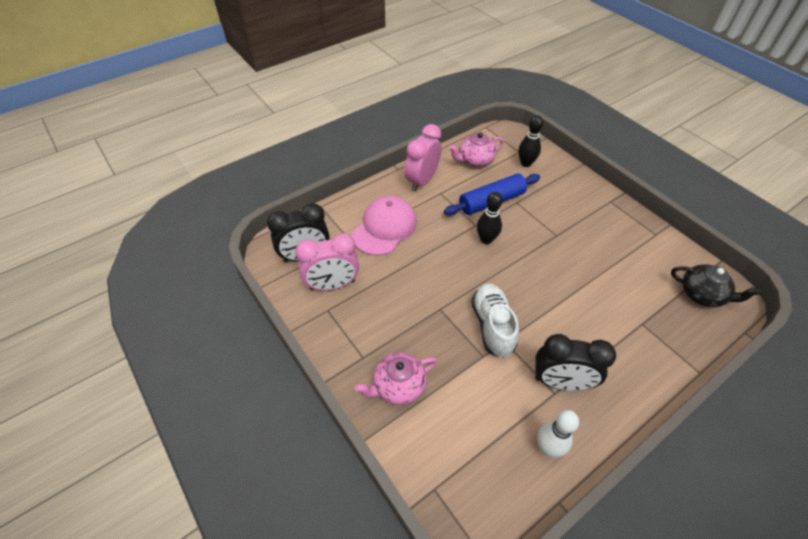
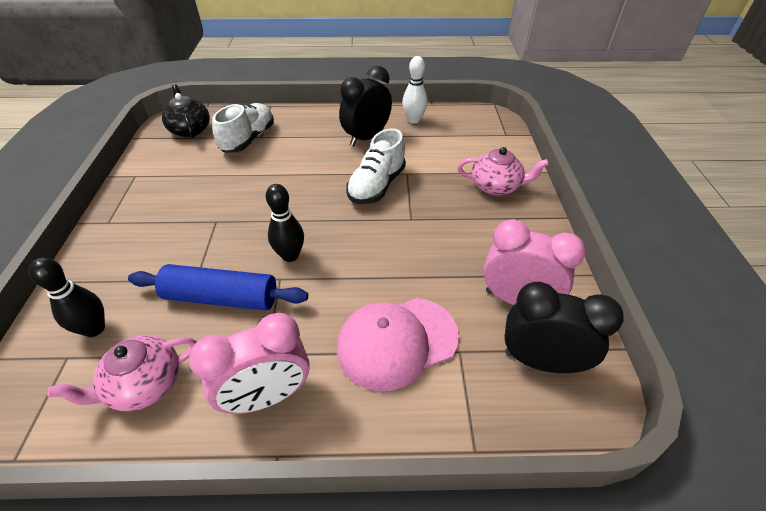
camera: 145 degrees left, 5 degrees down
(475, 160) = (144, 385): pink teapot -> pink teapot turned 135 degrees clockwise
(560, 382) = (366, 138): black clock -> black clock turned 90 degrees counterclockwise
(646, 313) = (248, 139): none -> white shoe

